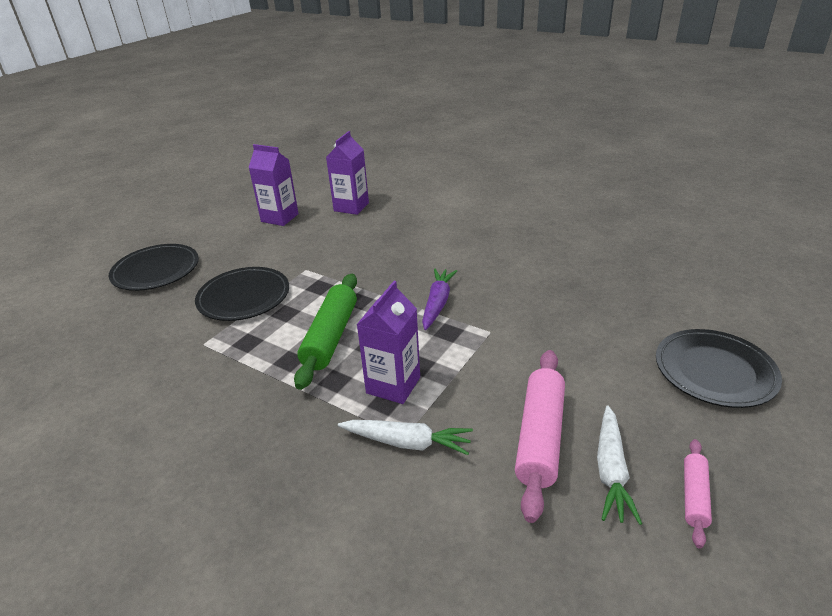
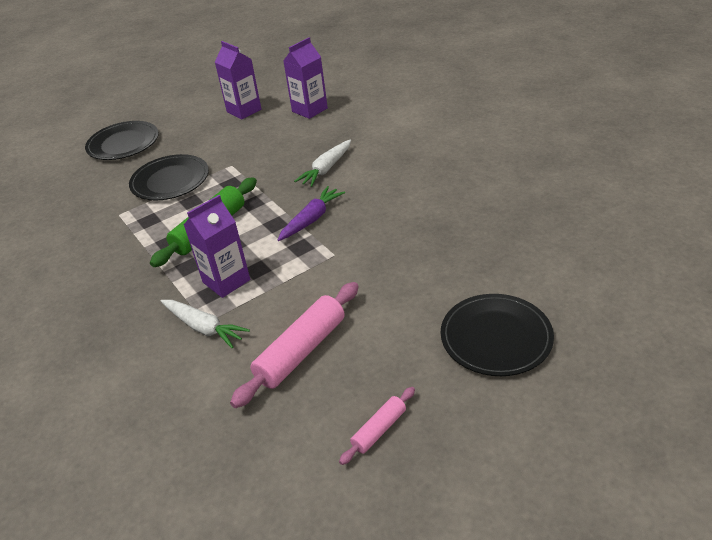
camera: 25 degrees right, 5 degrees up
(611, 470) = (333, 392): white carrot -> white carrot (326, 169)

